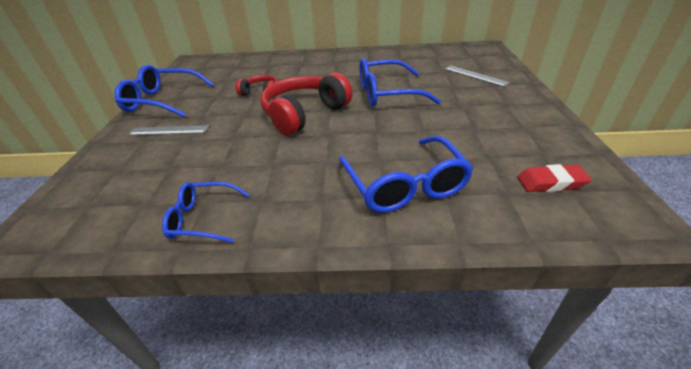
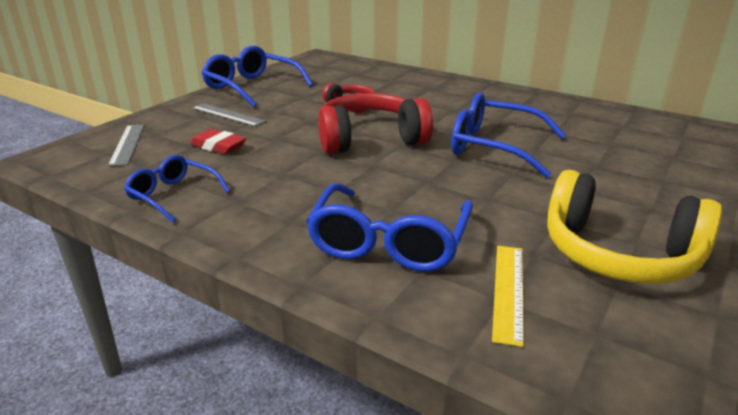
camera: 30 degrees right, 10 degrees down
(475, 76) = (652, 162): grey ruler -> grey ruler (127, 144)
(504, 186) = (508, 291): none -> yellow ruler
(524, 138) = (618, 254): none -> yellow headphones
(550, 182) = (580, 313): red eraser -> red eraser (218, 146)

